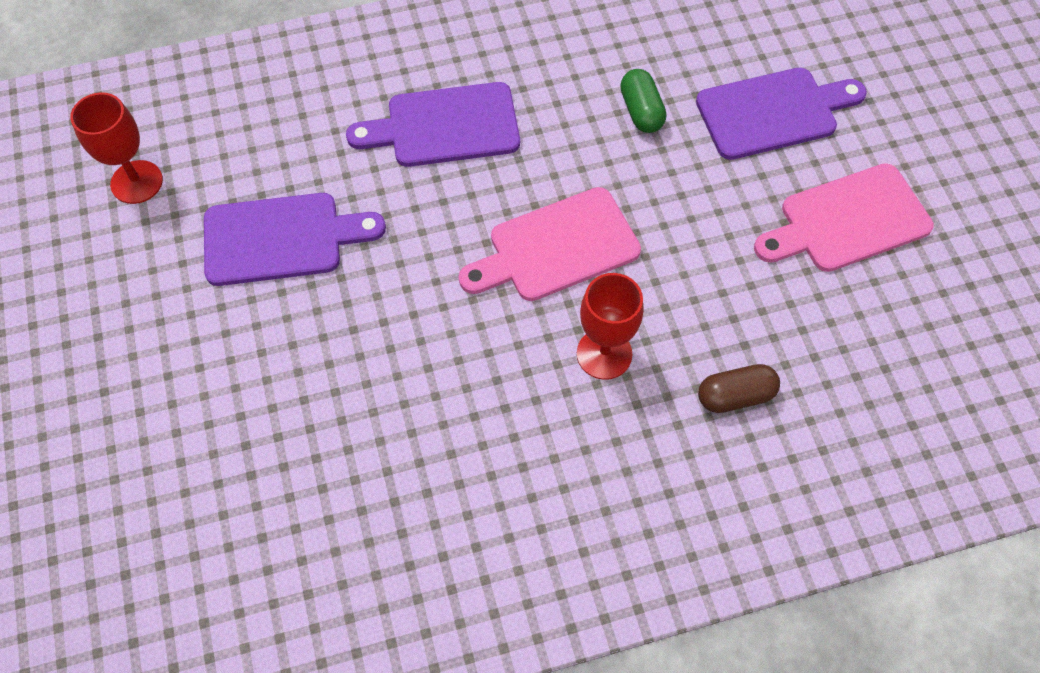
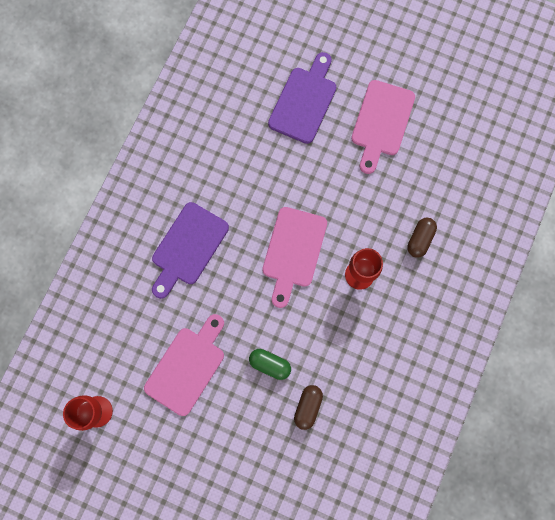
camera: 50 degrees left, 15 degrees up
(281, 238) = (187, 367): purple cutting board -> pink cutting board
(348, 429) = (308, 407): none -> brown capsule
(641, 111) = (255, 156): green capsule -> green capsule (270, 364)

